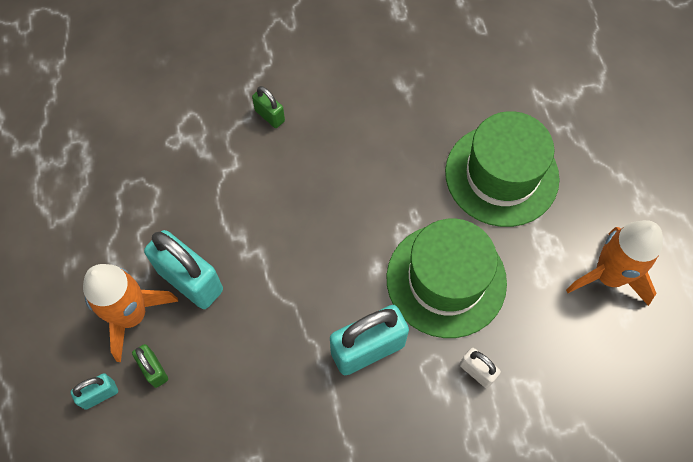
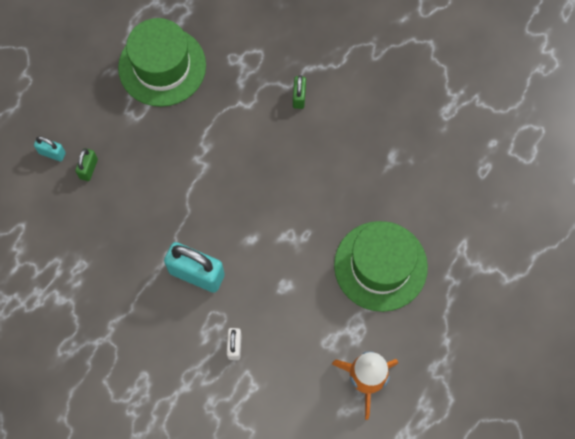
camera: 50 degrees right, 5 degrees up
(131, 315) = (109, 130): orange rocket -> none
(190, 280) = (155, 143): turquoise padlock -> none
(446, 280) = (278, 285): green hat -> green hat (162, 66)

